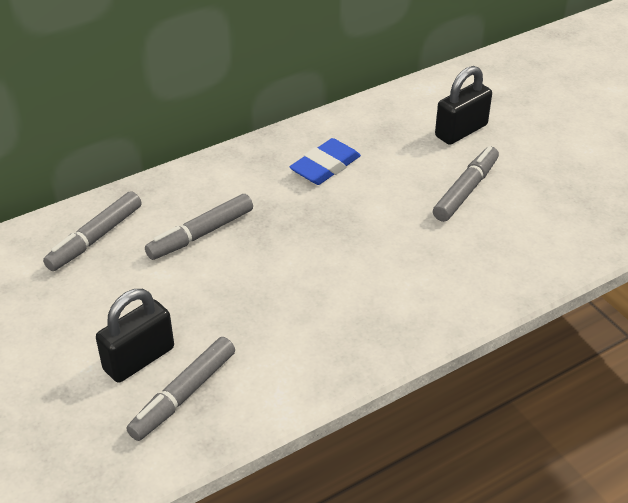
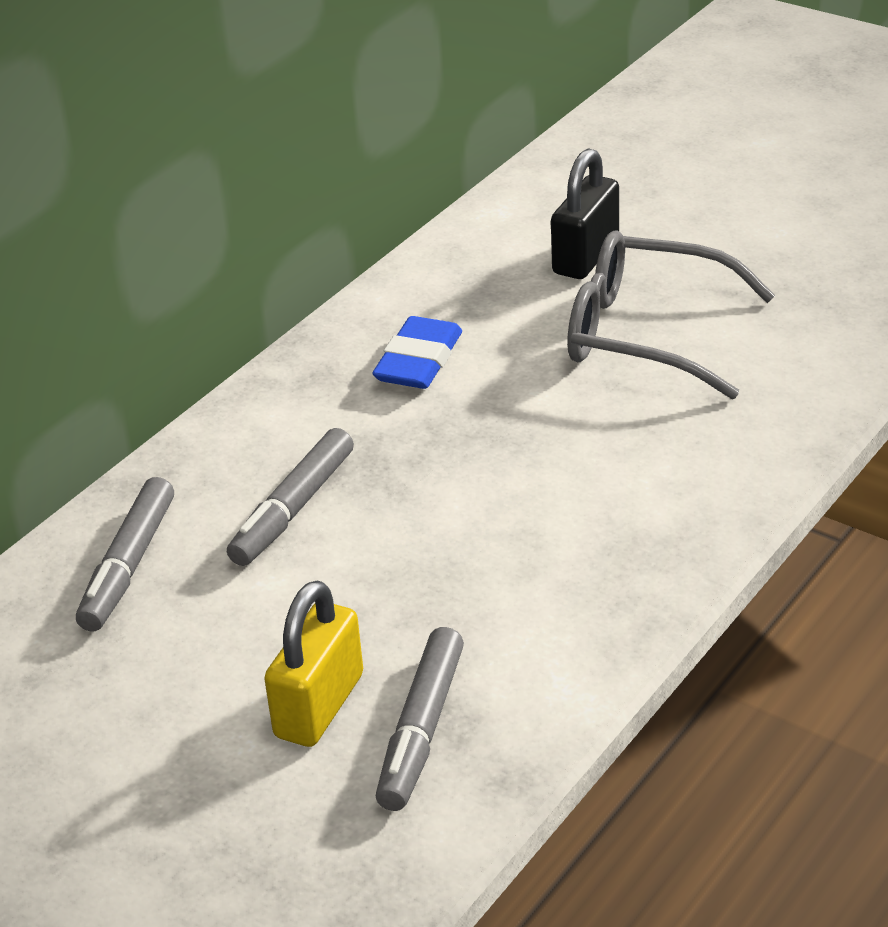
camera: 20 degrees left, 5 degrees down
(139, 359) = (319, 706): black padlock -> yellow padlock
(466, 190) = (646, 333): grey marker -> grey glasses

